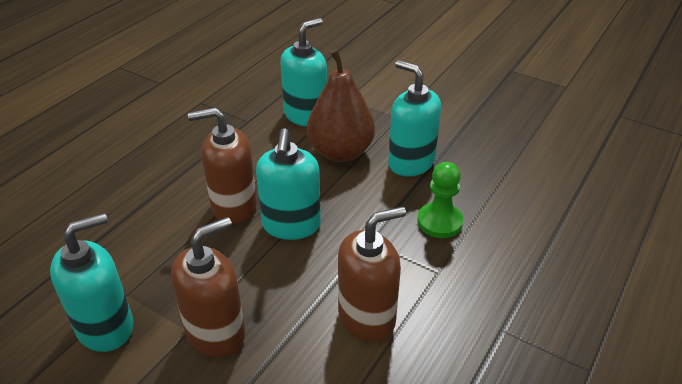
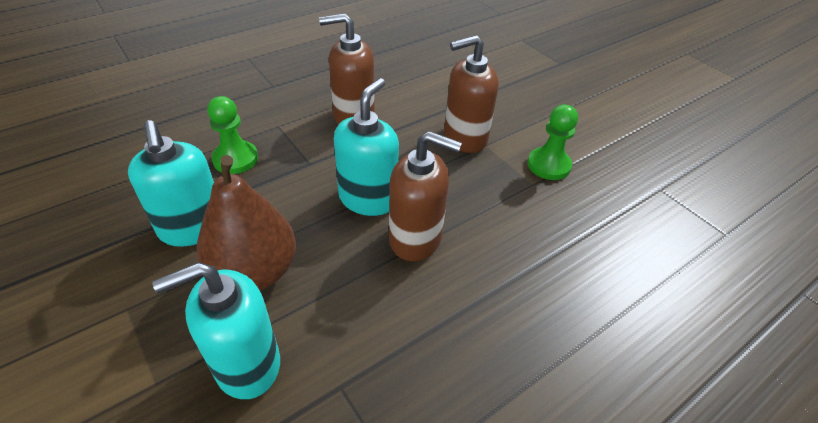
camera: 160 degrees left, 5 degrees up
(106, 327) = (548, 165): turquoise soap dispenser -> green pawn

